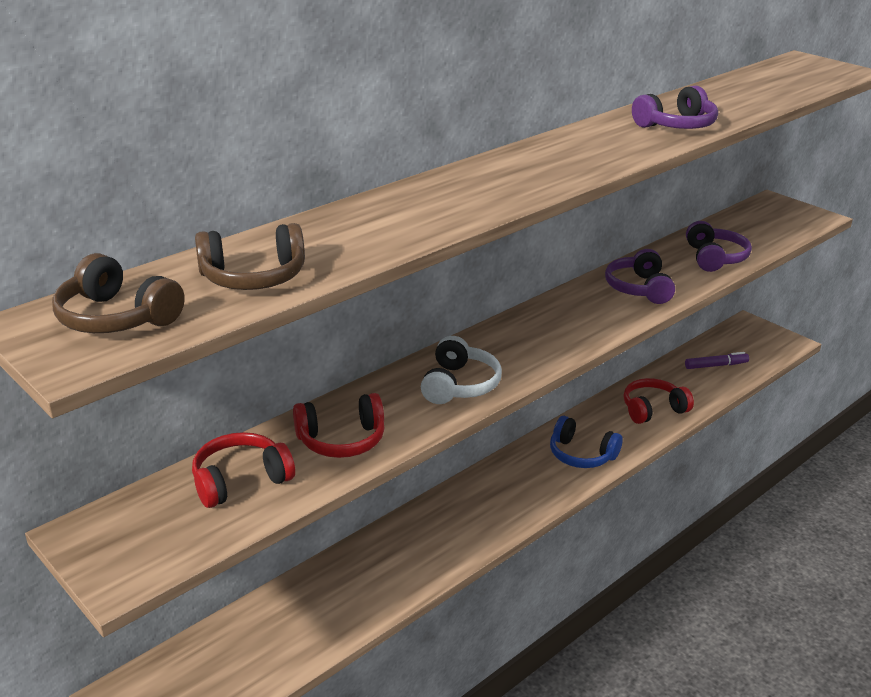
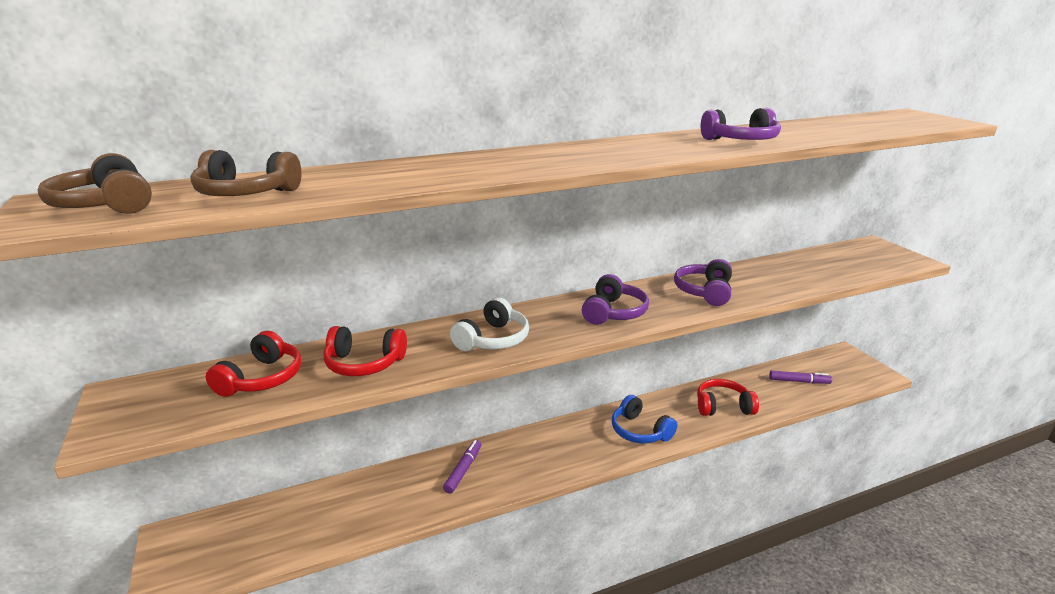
camera: 20 degrees right, 5 degrees down
(240, 480) = (262, 378): red headphones -> red headphones turned 120 degrees clockwise
(416, 540) = (463, 470): none -> purple marker
(714, 258) = (791, 278): purple headphones -> purple headphones (613, 312)

